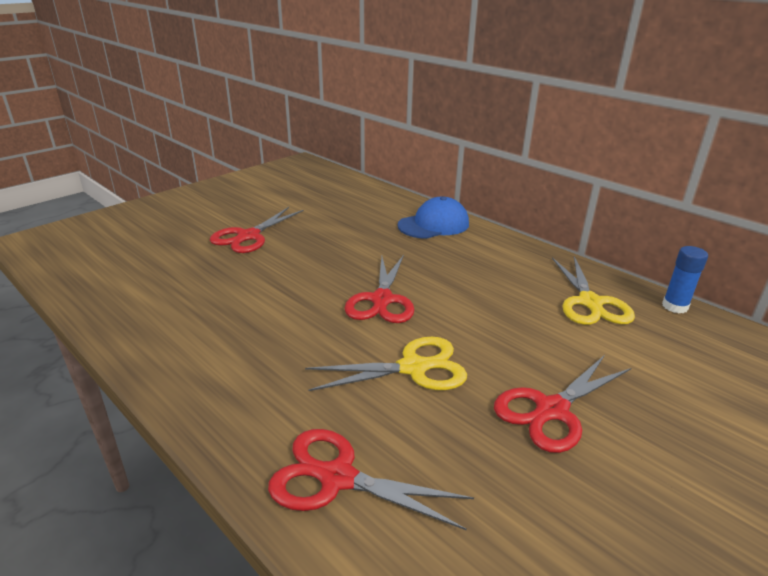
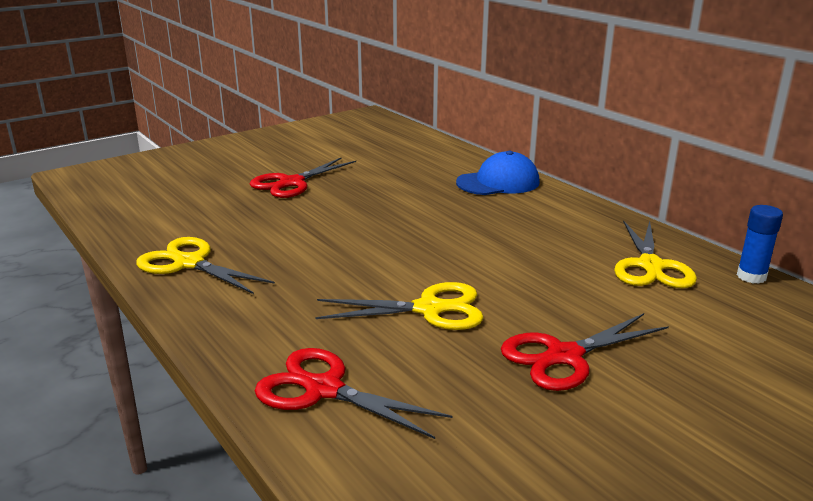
camera: 10 degrees right, 5 degrees down
(167, 335) = (189, 263): none -> yellow scissors
(382, 300) = (416, 248): red scissors -> none

